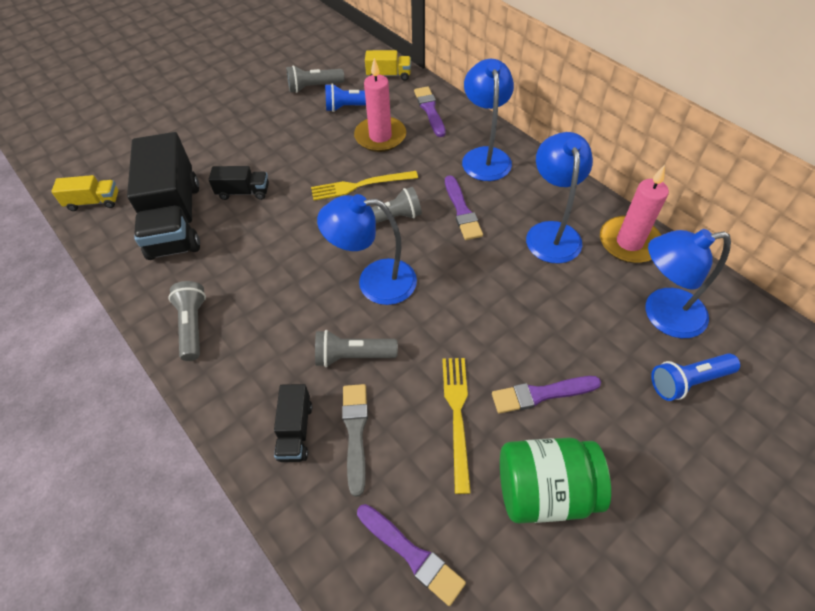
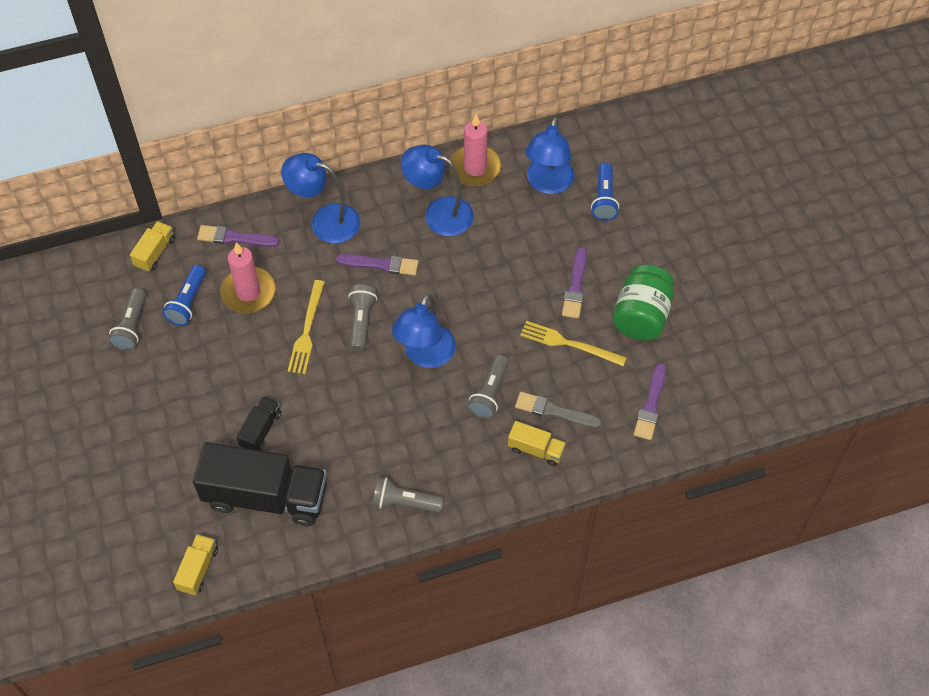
camera: 70 degrees left, 5 degrees up
(295, 431) = (536, 449): black truck -> yellow truck
(412, 554) = (651, 405): purple brush -> purple brush turned 135 degrees clockwise

